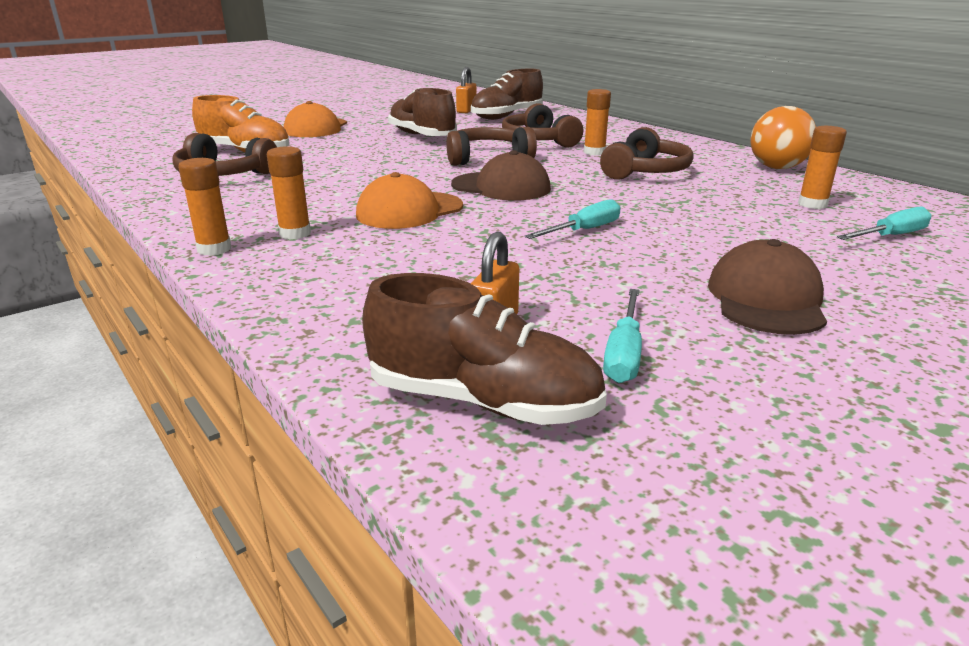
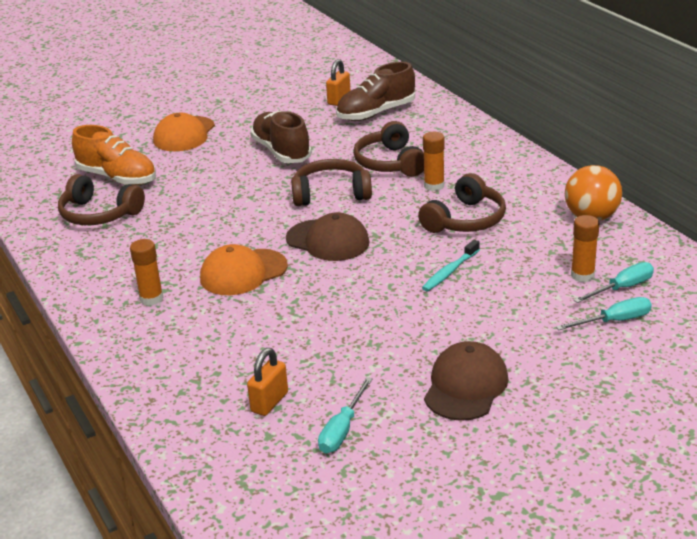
camera: 10 degrees right, 5 degrees up
(214, 249) = (92, 315): orange glue stick -> none
(483, 401) = (244, 460): brown shoe -> none
(584, 230) = (372, 304): turquoise screwdriver -> turquoise screwdriver (622, 288)
(658, 205) = (449, 271): none -> turquoise toothbrush

